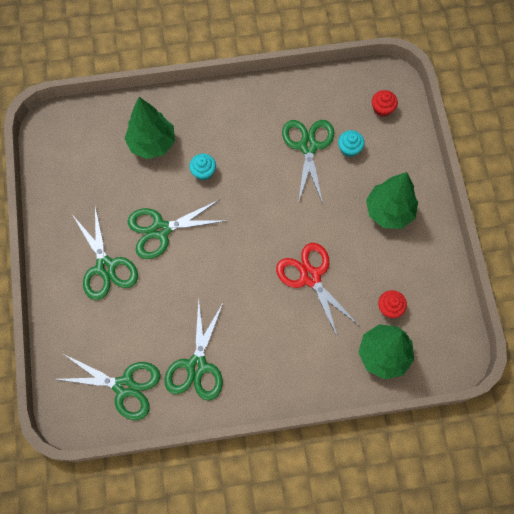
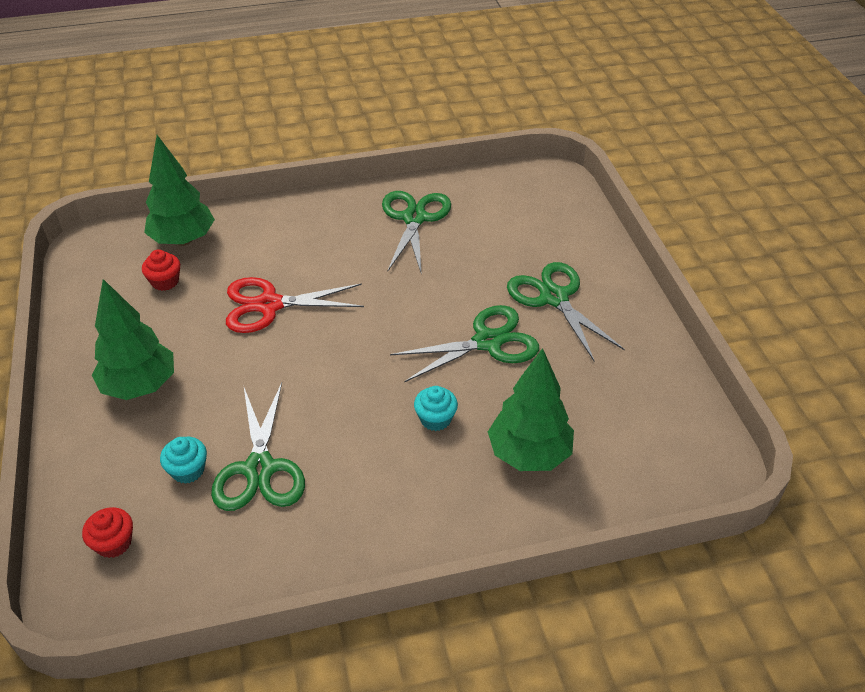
camera: 175 degrees right, 25 degrees down
(124, 386) = (497, 199): green scissors -> none
(310, 277) = (269, 305): red scissors -> red scissors turned 120 degrees clockwise

